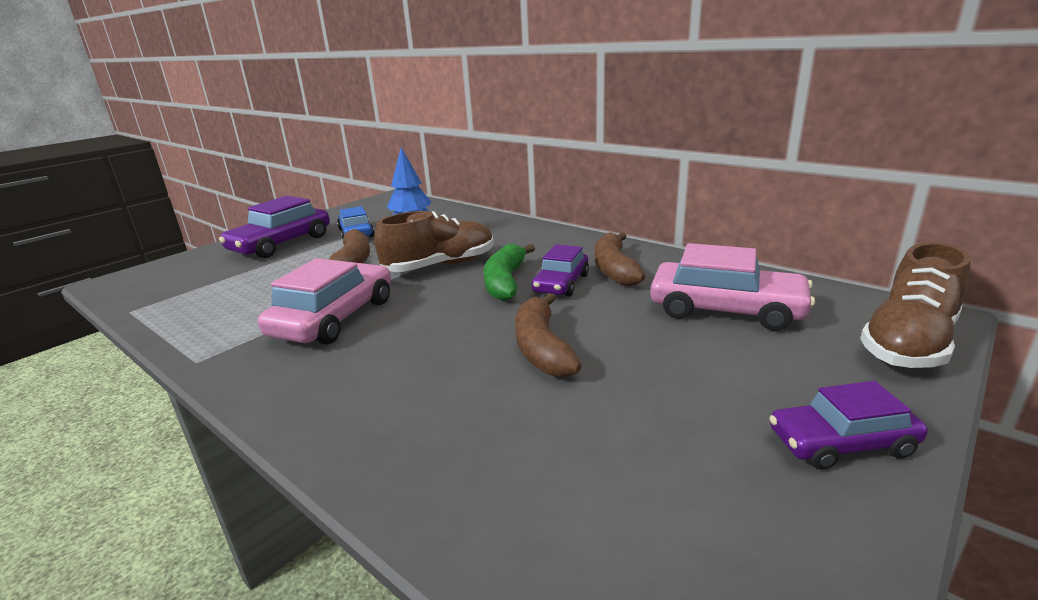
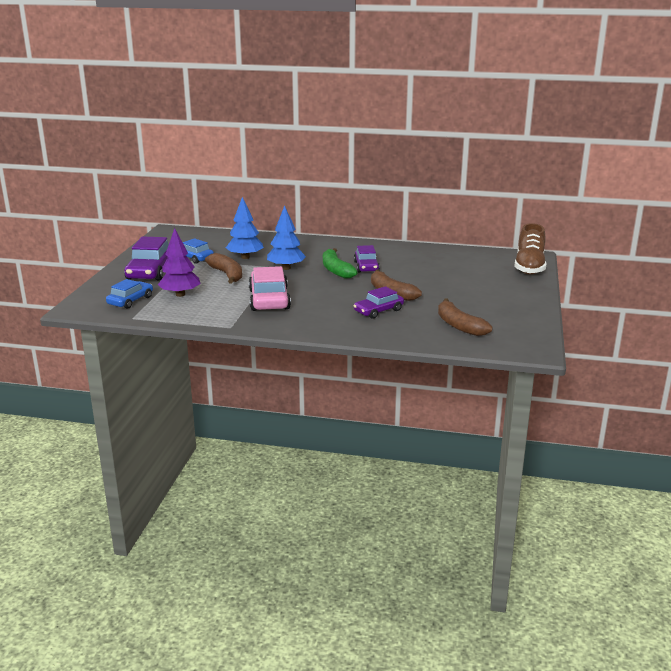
camera: 30 degrees left, 0 degrees up
(182, 282) = (130, 300): none -> blue car
(247, 284) = (180, 294): none -> purple tree
(440, 266) = (286, 268): brown shoe -> blue tree
(614, 269) = (385, 256): brown banana -> brown banana (459, 325)
(726, 309) = (454, 266): pink car -> none
(841, 443) = (522, 299): purple car -> purple car (378, 311)

